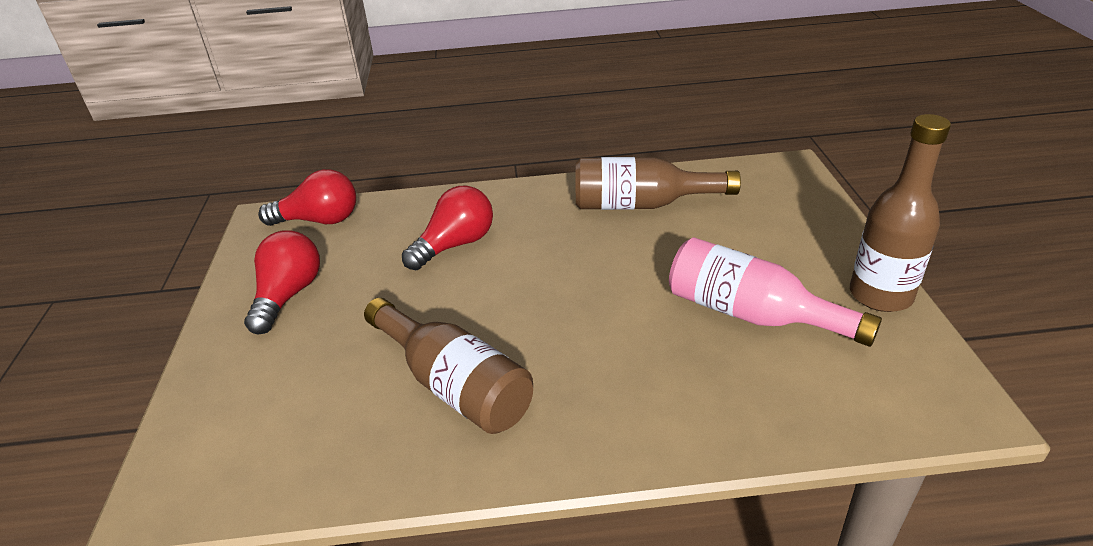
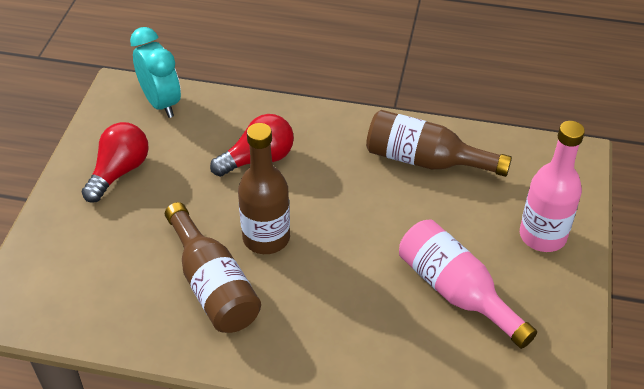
camera: 15 degrees right, 10 degrees up
(319, 220) = (161, 103): red light bulb -> turquoise clock
(806, 239) = (542, 236): none -> pink bottle
(880, 295) = (568, 305): brown bottle -> brown bottle (266, 238)

